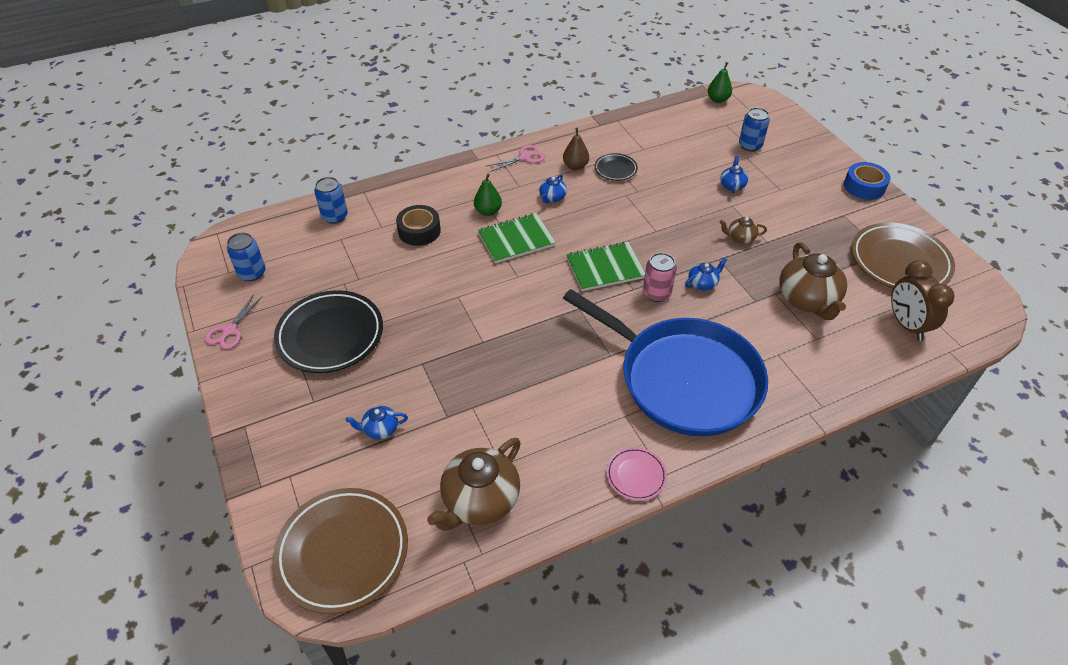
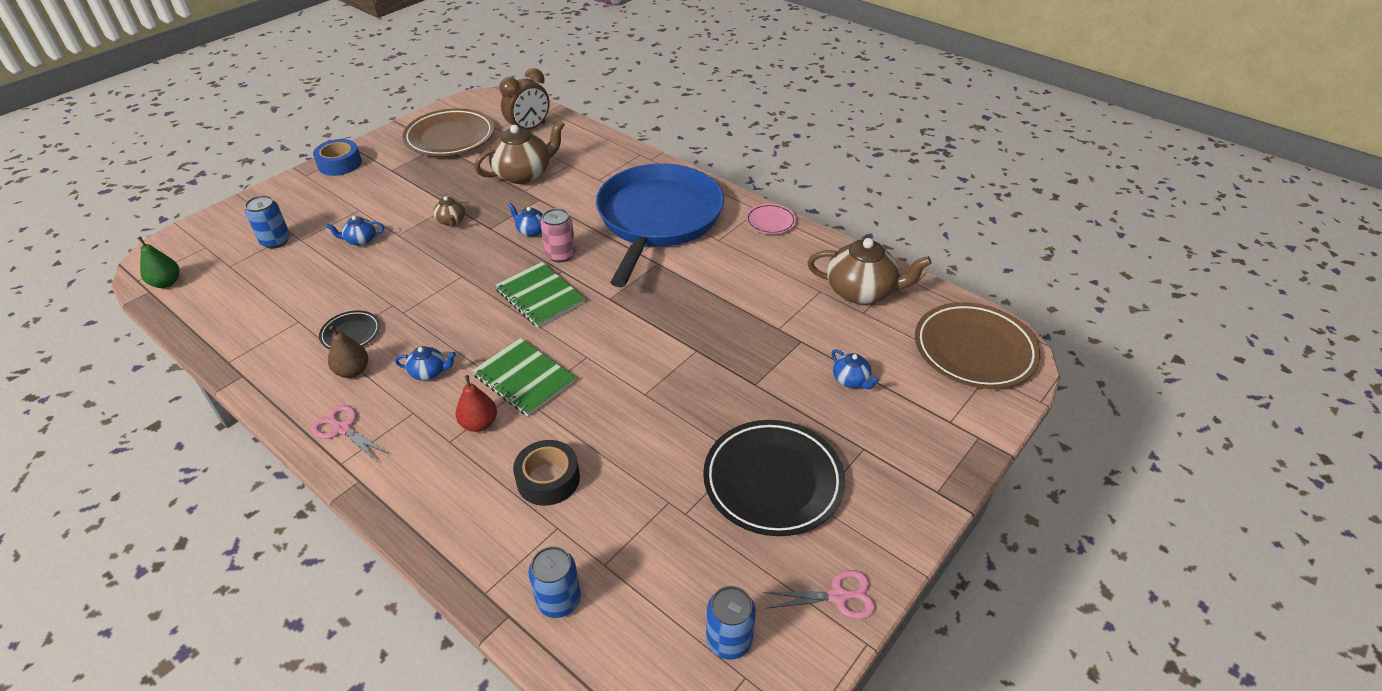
camera: 115 degrees left, 5 degrees down
(488, 211) = (479, 424): green pear -> red pear

